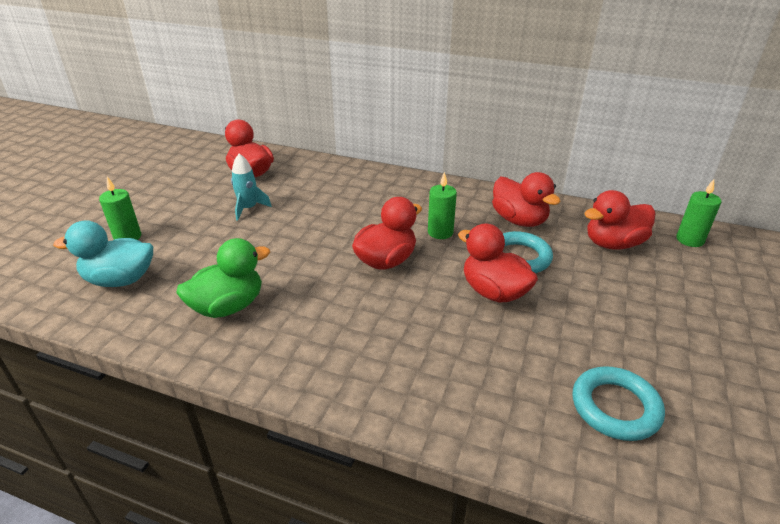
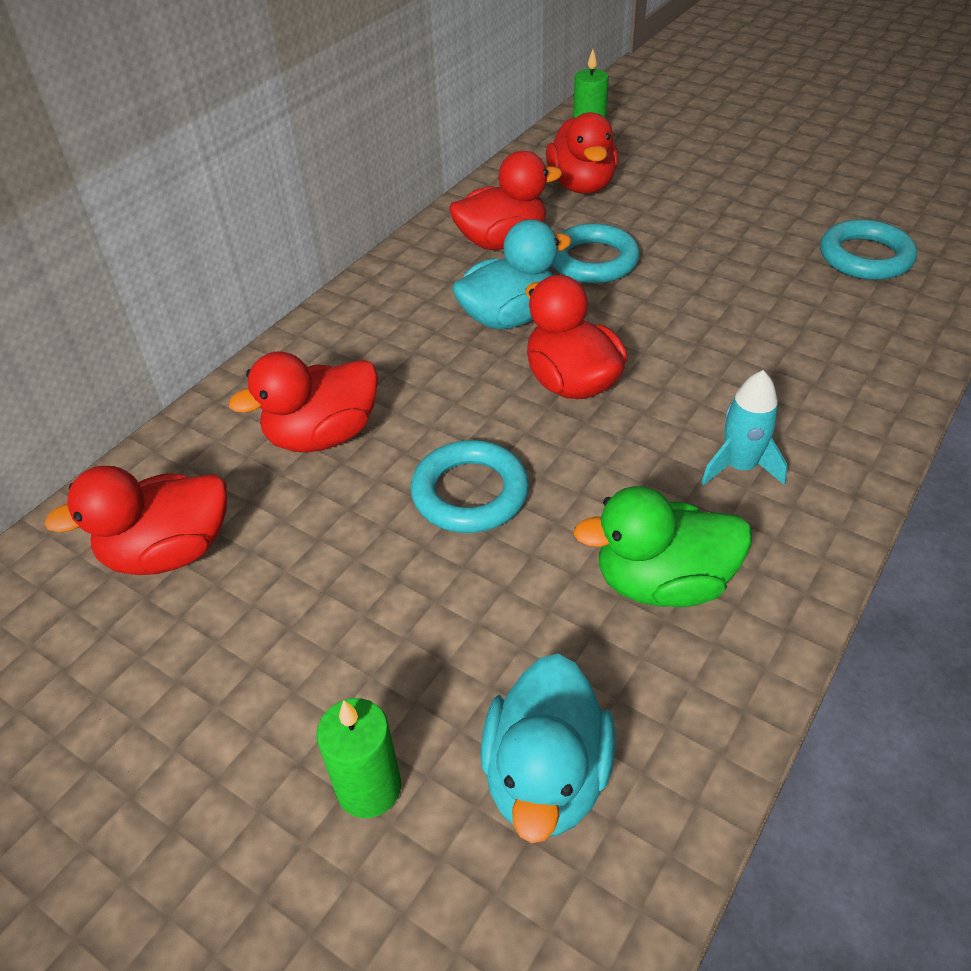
camera: 75 degrees left, 10 degrees up
(228, 307) = (662, 582): green duck -> green duck turned 75 degrees counterclockwise
(248, 209) = (332, 555): turquoise rocket -> turquoise rocket (739, 467)
(290, 238) = (470, 493): none -> turquoise ring
(440, 232) = (509, 317): green candle -> turquoise duck
(494, 292) = (665, 295): red duck -> red duck (323, 435)

